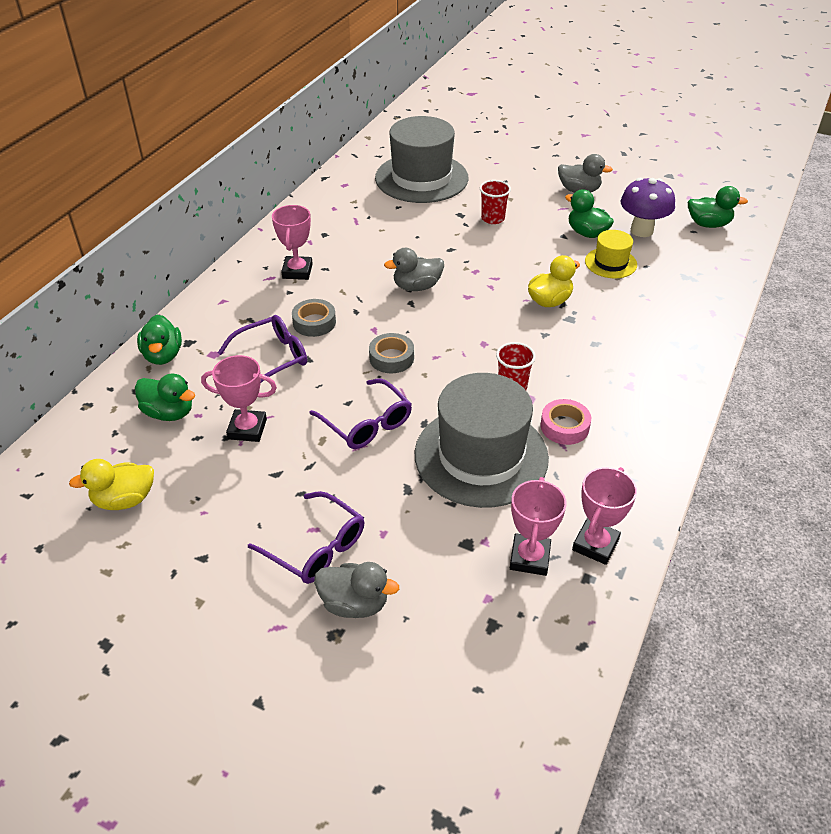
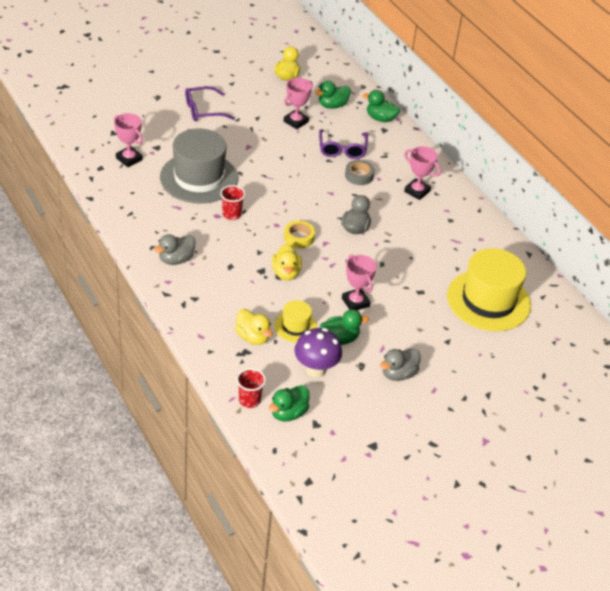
camera: 120 degrees right, 0 degrees up
(354, 603) = (164, 107): grey duck -> grey duck (176, 259)
(367, 424) = (259, 156): purple glasses -> none
(391, 358) = (300, 187): grey tape -> none
(421, 178) = (488, 300): grey hat -> yellow hat
(483, 317) = (299, 237): none -> yellow tape
(493, 218) = (401, 304): red cup -> red cup (249, 400)
(564, 426) = (185, 214): pink tape -> none
(595, 545) = (112, 180): pink trophy -> pink trophy (355, 302)
(662, 281) = (253, 337): none -> yellow duck

